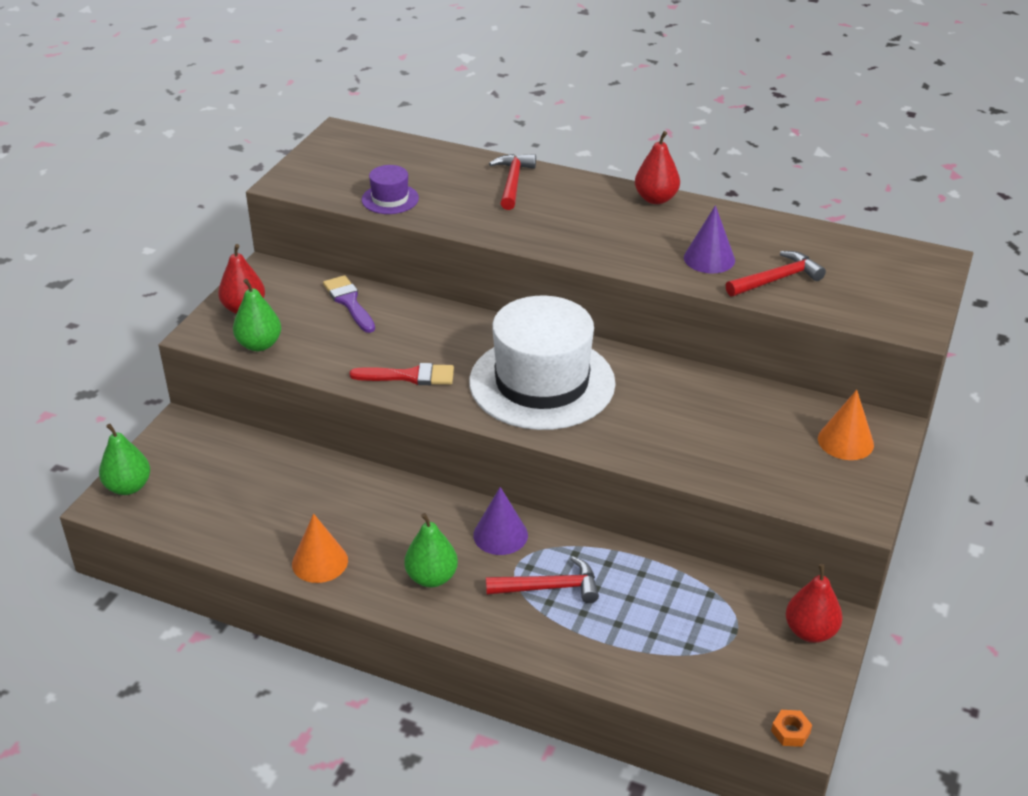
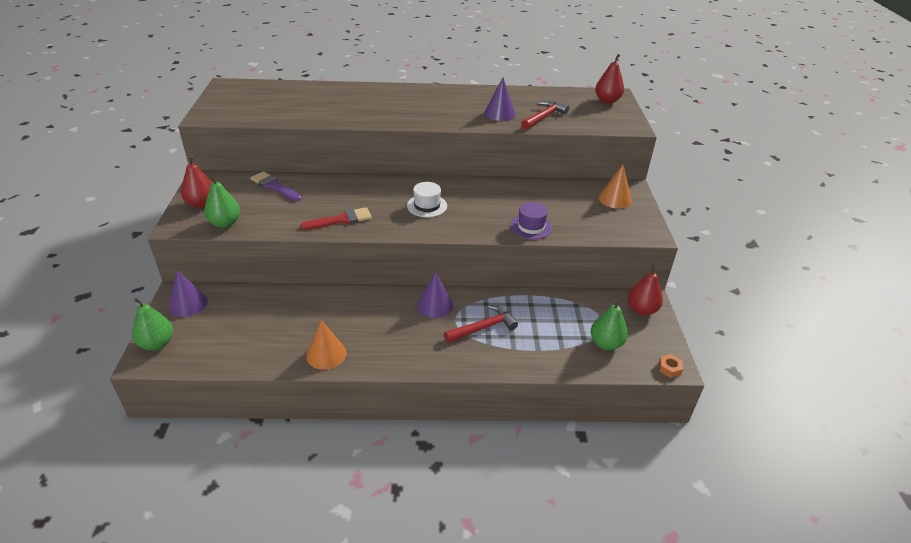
camera: 25 degrees left, 0 degrees up
(186, 443) = (188, 304): none -> purple cone
(390, 199) = (283, 114): purple hat -> purple hat (531, 227)
(432, 577) = (407, 343): green pear -> green pear (606, 343)
(513, 182) = (357, 94): red hammer -> none
(542, 382) = (427, 206): white hat -> white hat, size x0.43
(656, 199) = (447, 90): red pear -> red pear (607, 101)

